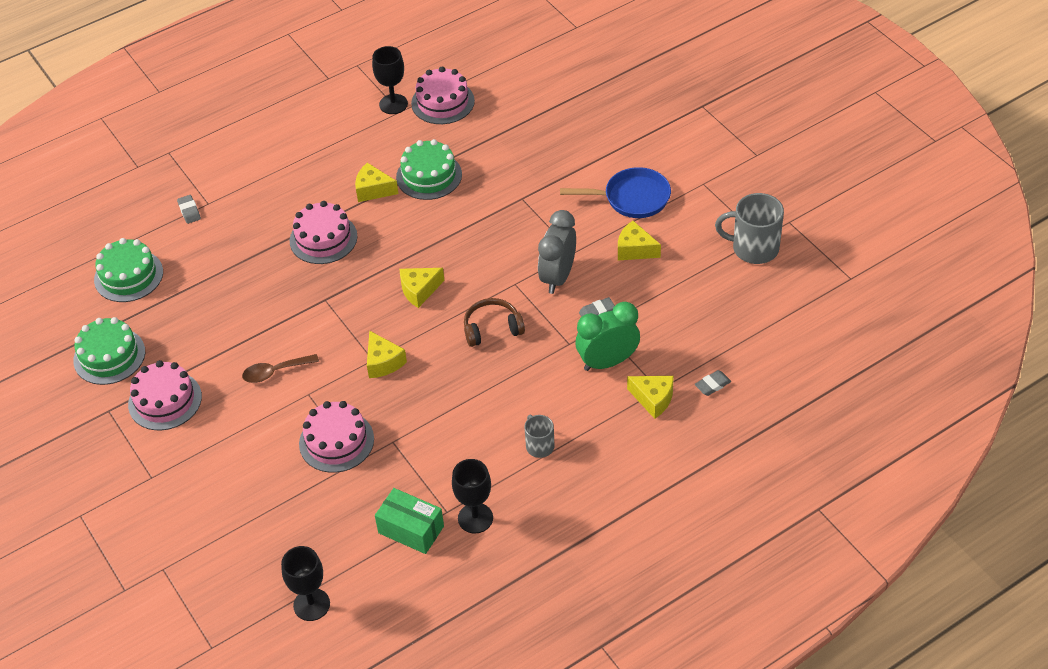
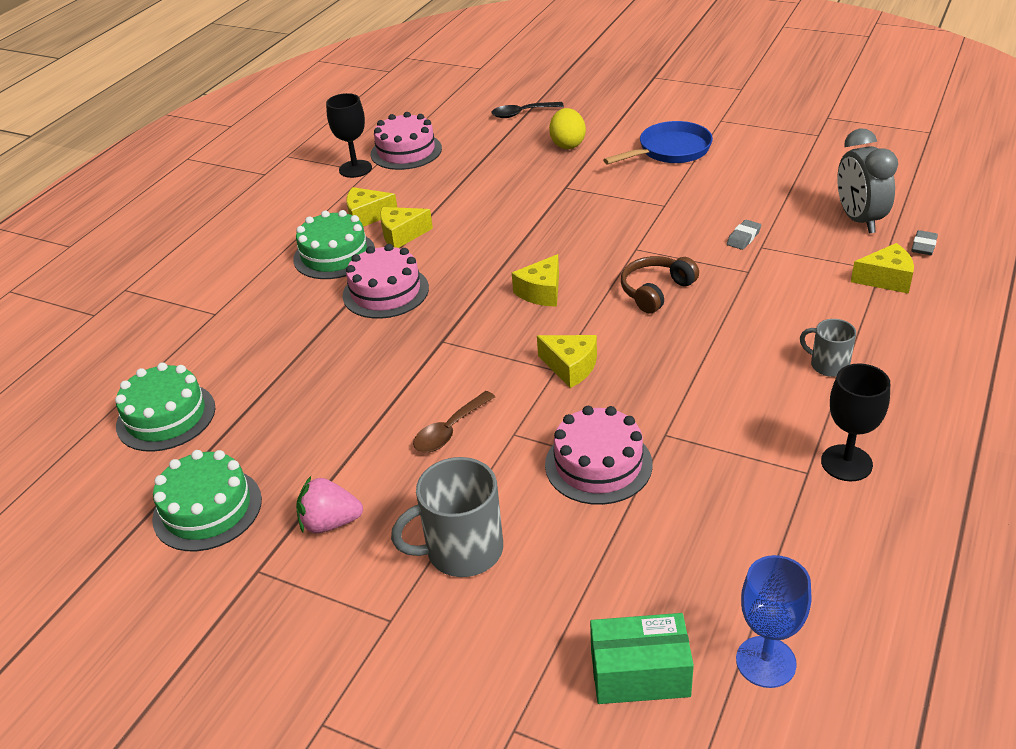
camera: 30 degrees left, 10 degrees down
(165, 400) = (330, 523): pink cake -> pink strawberry
(189, 211) = (196, 328): grey eraser -> none
(311, 604) = (765, 662): black goblet -> blue goblet
(411, 529) = (789, 511): green box -> green box (640, 674)
(429, 176) = (450, 204): green cake -> green cake (334, 255)
(558, 277) = (672, 228): grey clock -> grey clock (858, 220)
(561, 100) = (522, 113): none -> black spoon
(564, 153) = (567, 144): none -> yellow egg
(607, 362) = (804, 269): green clock -> none
(635, 249) = (719, 182): yellow cheese -> yellow cheese (367, 216)
(753, 248) = (822, 143): grey mug -> grey mug (462, 550)

